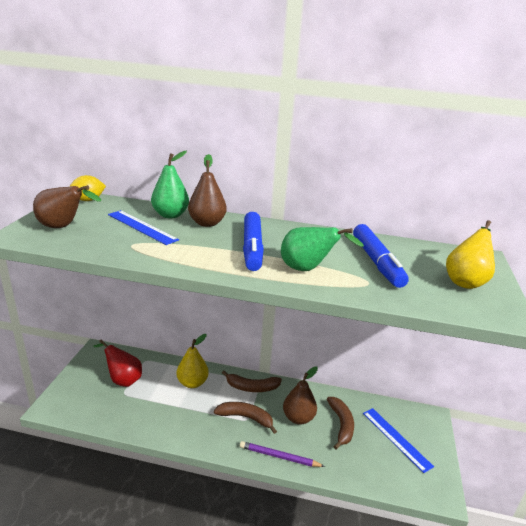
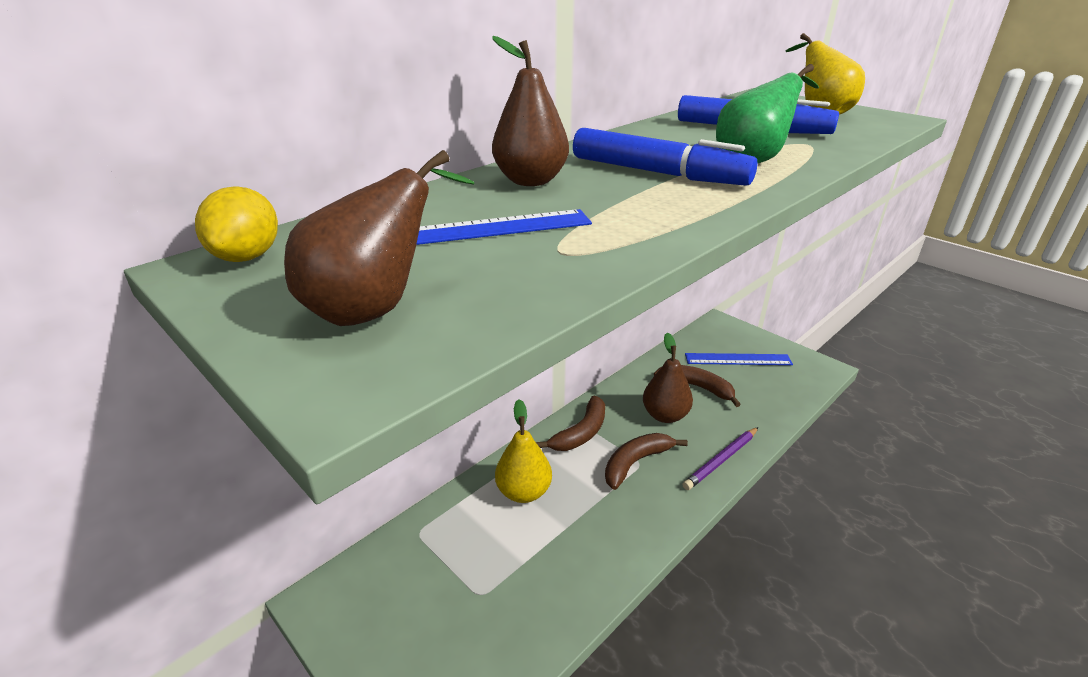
camera: 55 degrees left, 5 degrees up
(123, 380) = (442, 584): red pear -> none
(170, 215) = (457, 198): green pear -> none

